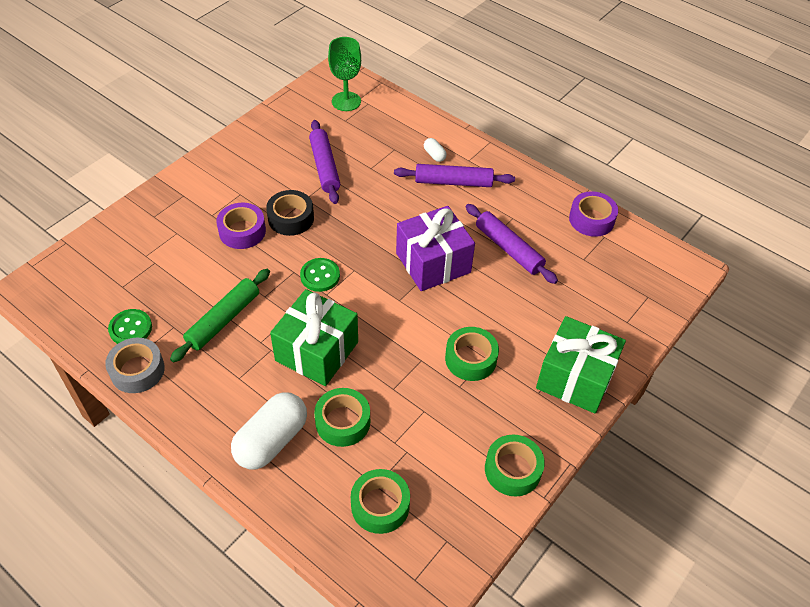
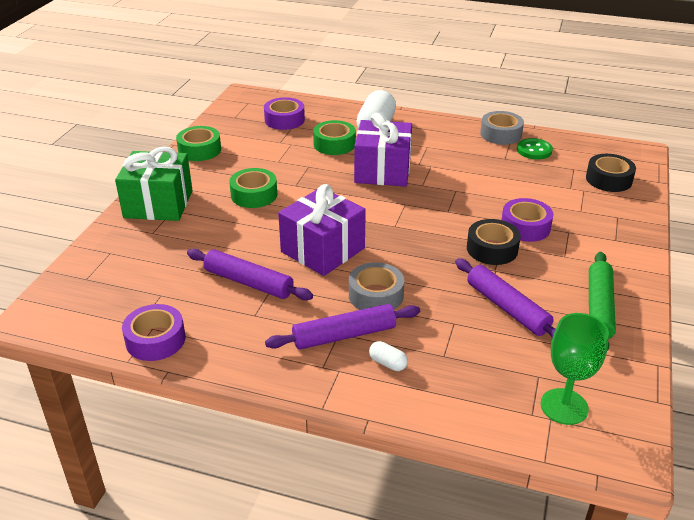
camera: 160 degrees right, 15 degrees down
(107, 260) = (608, 179): none -> black tape
(223, 320) = (472, 170): green rolling pin -> green rolling pin (599, 308)
(317, 351) = (382, 171): green gift -> purple gift
(320, 276) = (422, 214): green button -> none
(380, 505) = (284, 120): green tape -> purple tape
(413, 206) = (376, 295): none -> grey tape

